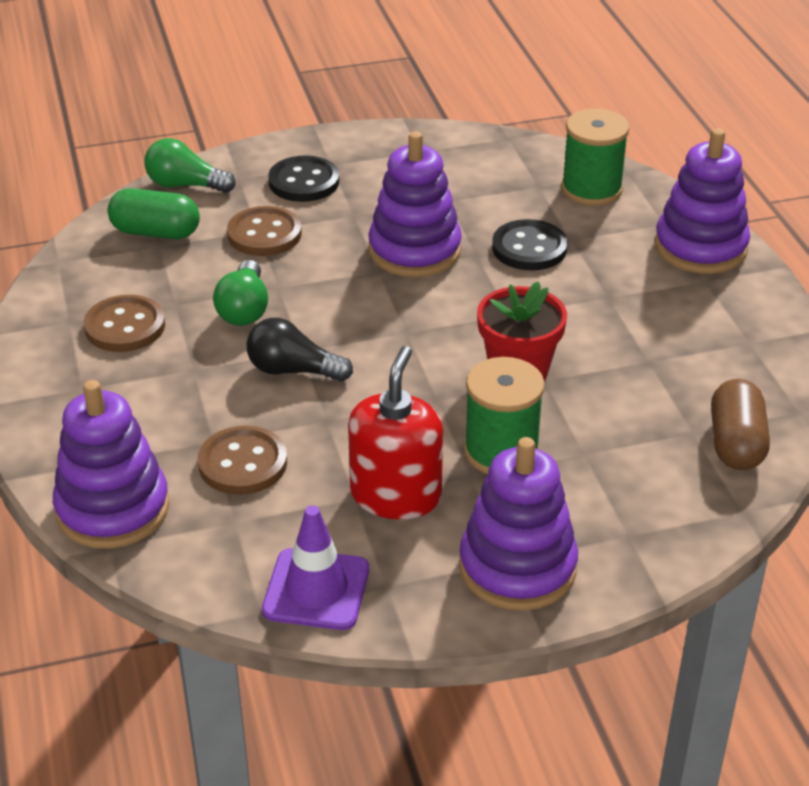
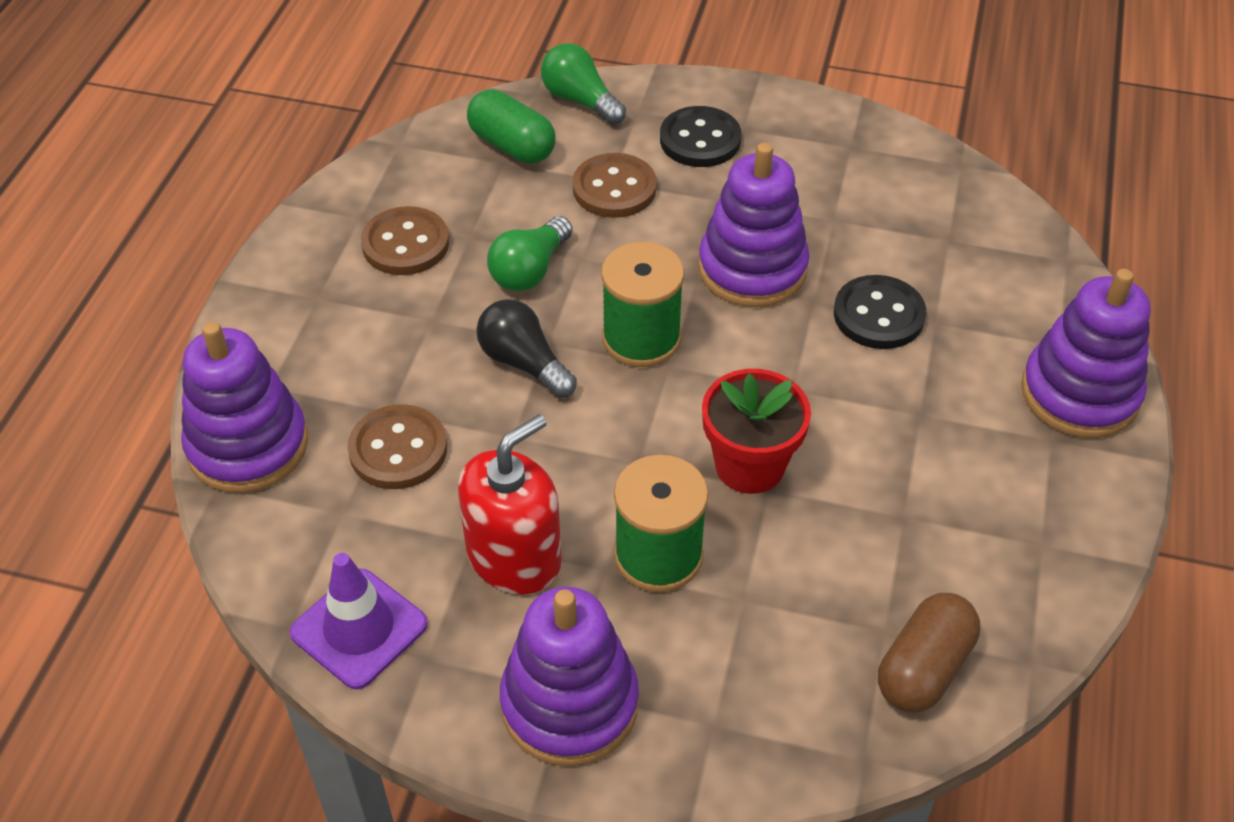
camera: 30 degrees right, 10 degrees up
(591, 189) = (1007, 266): green spool -> green spool (641, 338)

